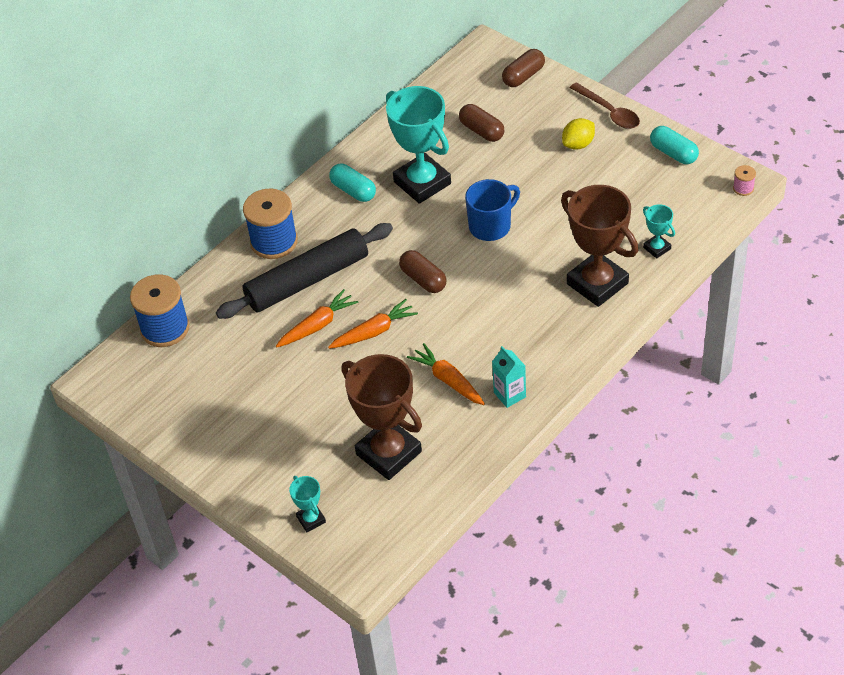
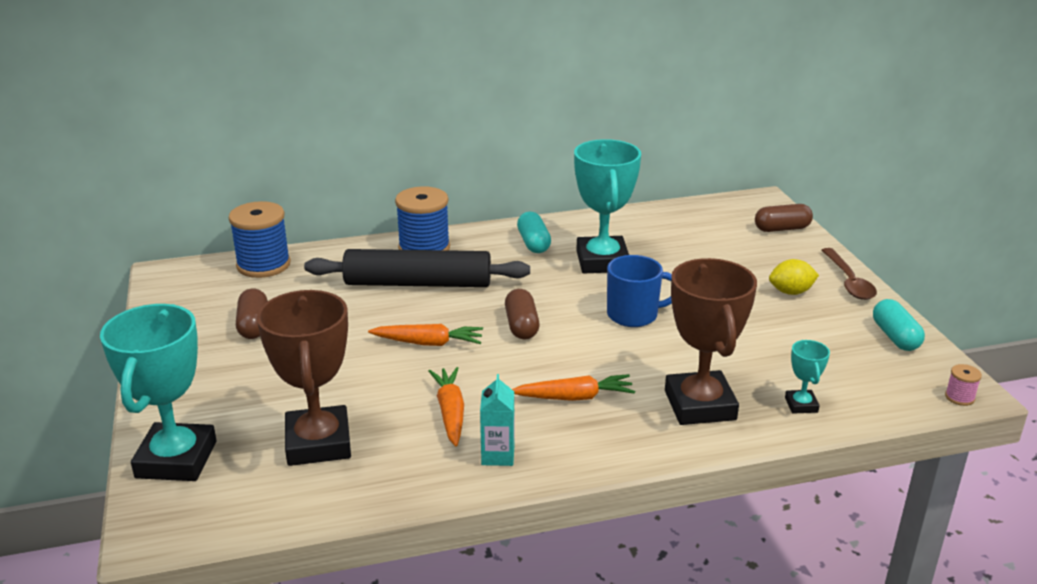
camera: 30 degrees right, 20 degrees down
(311, 519) = (176, 459): turquoise trophy -> turquoise trophy, size x2.20
(317, 325) = (385, 316): orange carrot -> orange carrot (574, 397)
(481, 131) = (700, 249): brown capsule -> brown capsule (253, 325)

